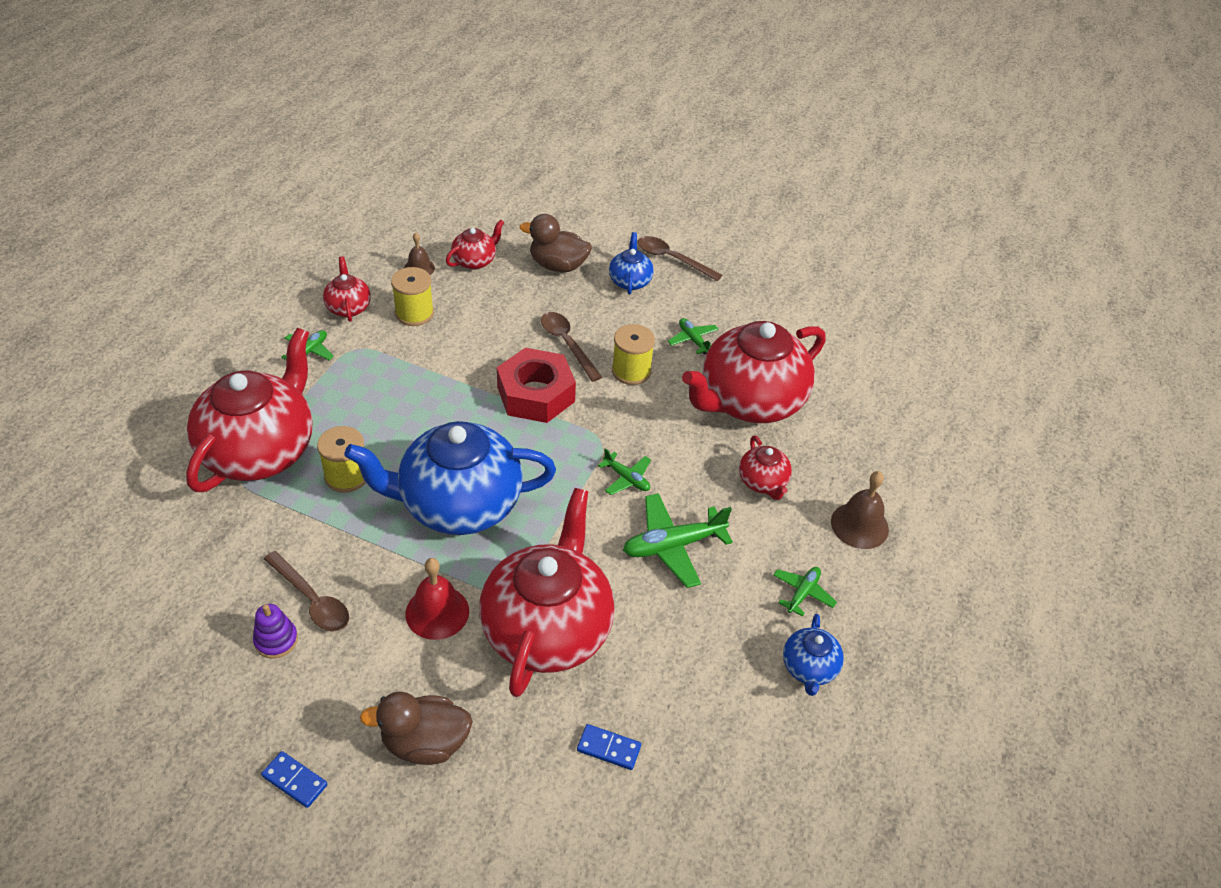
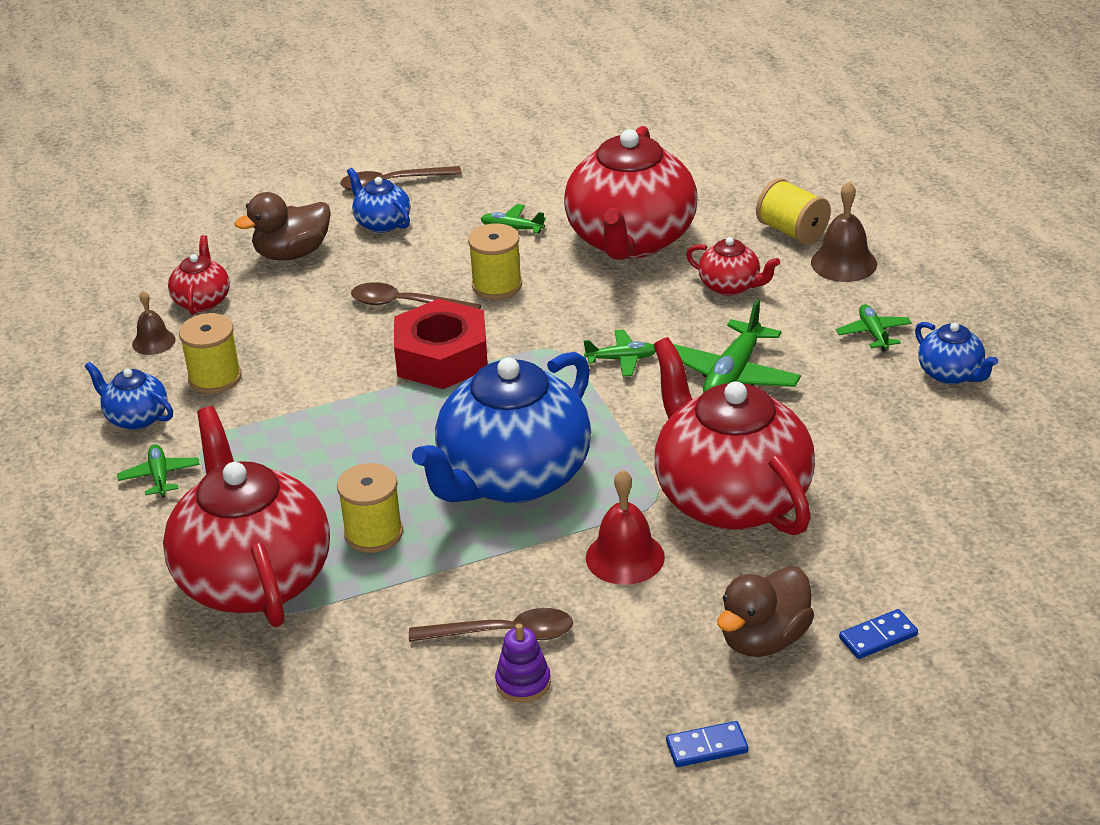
camera: 40 degrees left, 10 degrees down
(348, 307) = (136, 417): red teapot -> blue teapot
(609, 748) = (899, 529): blue domino -> blue domino (878, 637)
(859, 475) = (792, 231): none -> yellow spool

